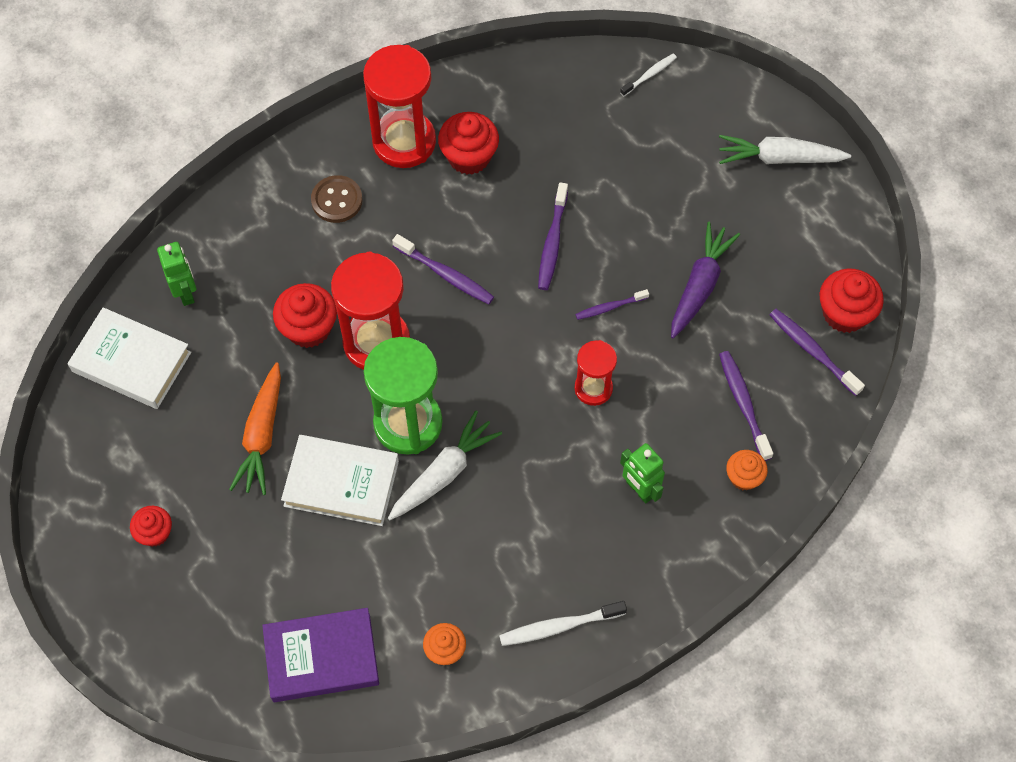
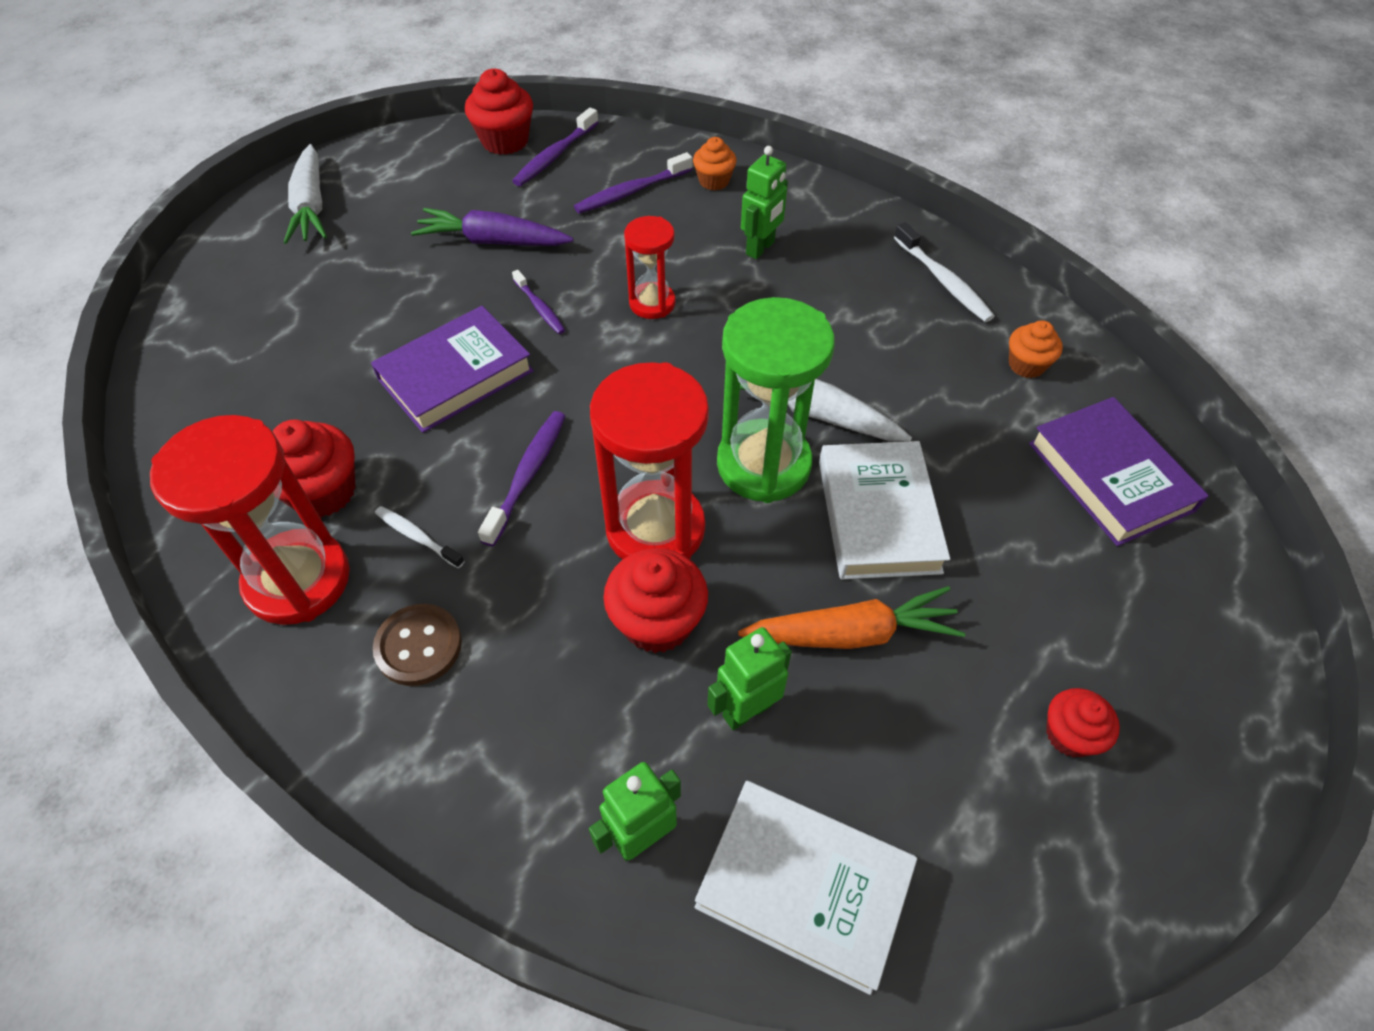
camera: 105 degrees left, 10 degrees down
(131, 362) = (803, 886): white book -> white book turned 75 degrees counterclockwise
(235, 362) = (746, 710): none -> green robot
(552, 242) = (455, 375): purple toothbrush -> purple book
(649, 75) = (182, 329): white toothbrush -> white toothbrush (418, 537)

